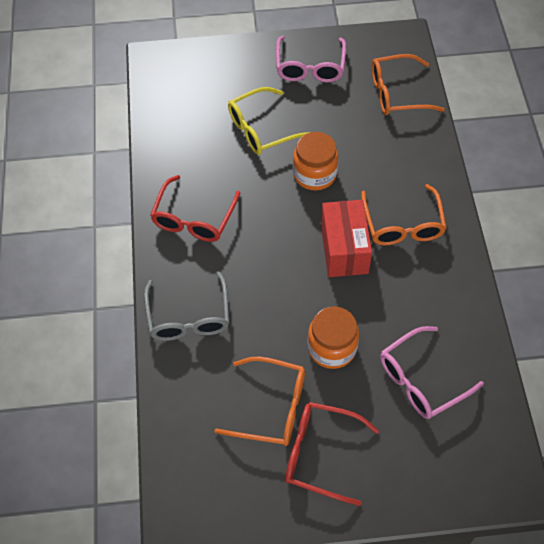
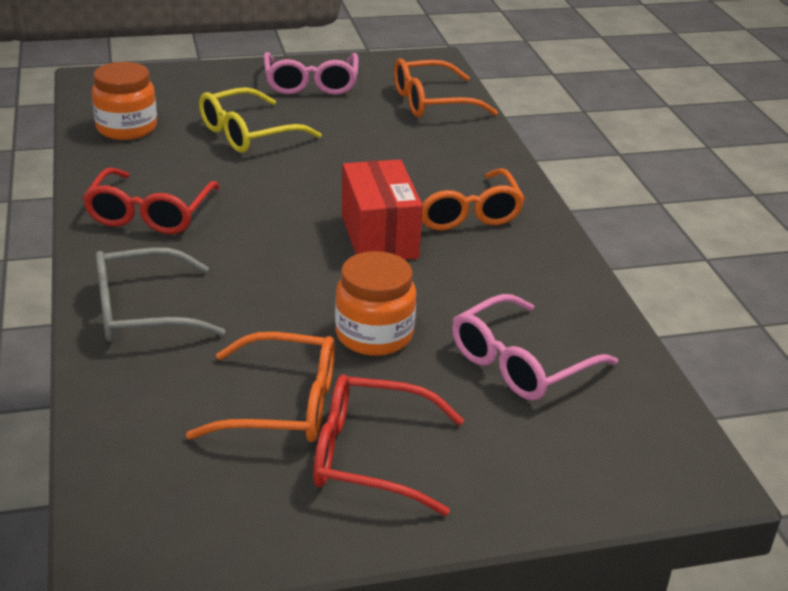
camera: 10 degrees left, 25 degrees down
(188, 317) = (141, 311): grey glasses -> grey glasses turned 90 degrees clockwise
(314, 174) = (327, 170): orange jar -> orange jar (126, 128)

